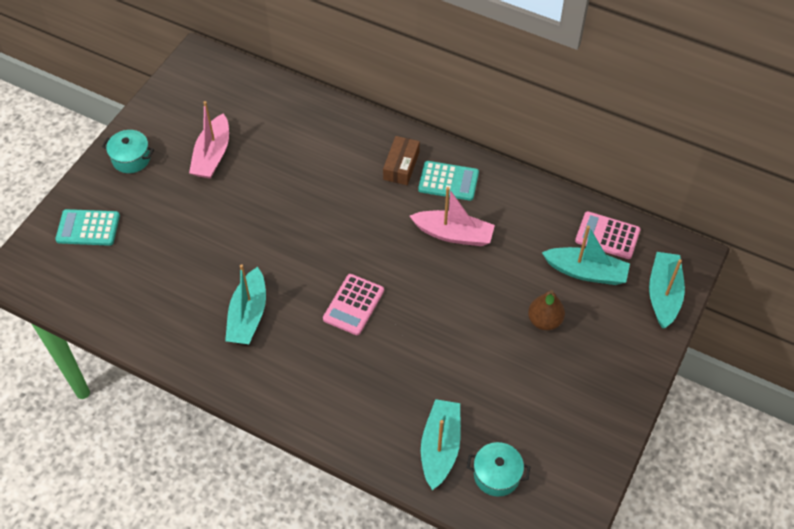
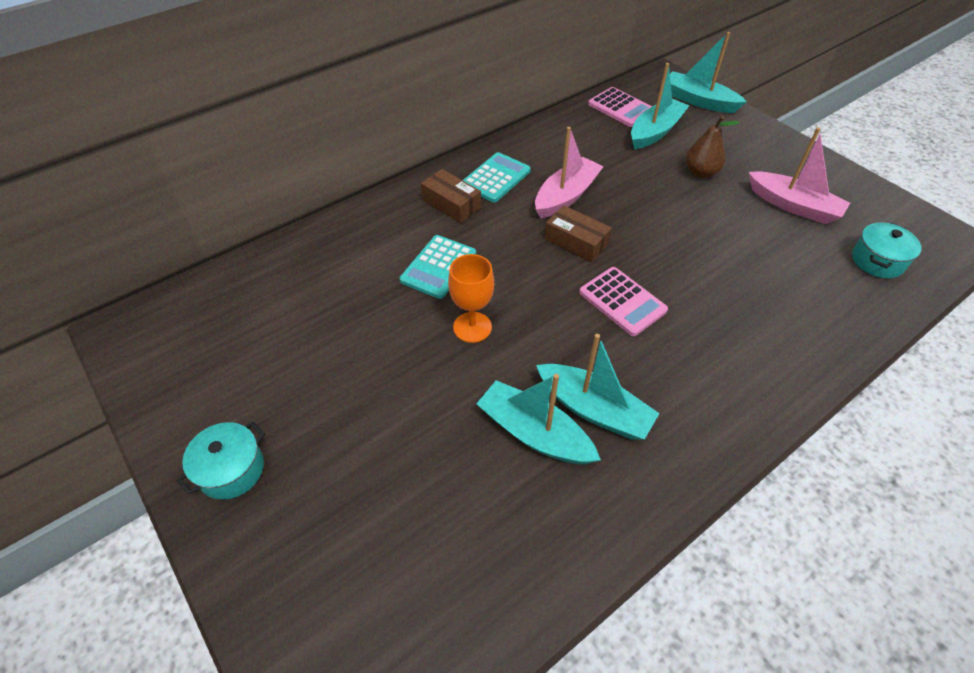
camera: 65 degrees left, 5 degrees down
(88, 228) = (322, 578): turquoise calculator -> turquoise calculator (438, 267)
(212, 155) = (305, 366): pink boat -> pink boat (793, 206)
(285, 226) = (472, 327): none -> orange goblet
(402, 257) = (576, 241): none -> brown box
(440, 447) = (837, 291): turquoise boat -> turquoise boat (534, 433)
(607, 236) = (620, 108): pink calculator -> pink calculator turned 90 degrees counterclockwise

